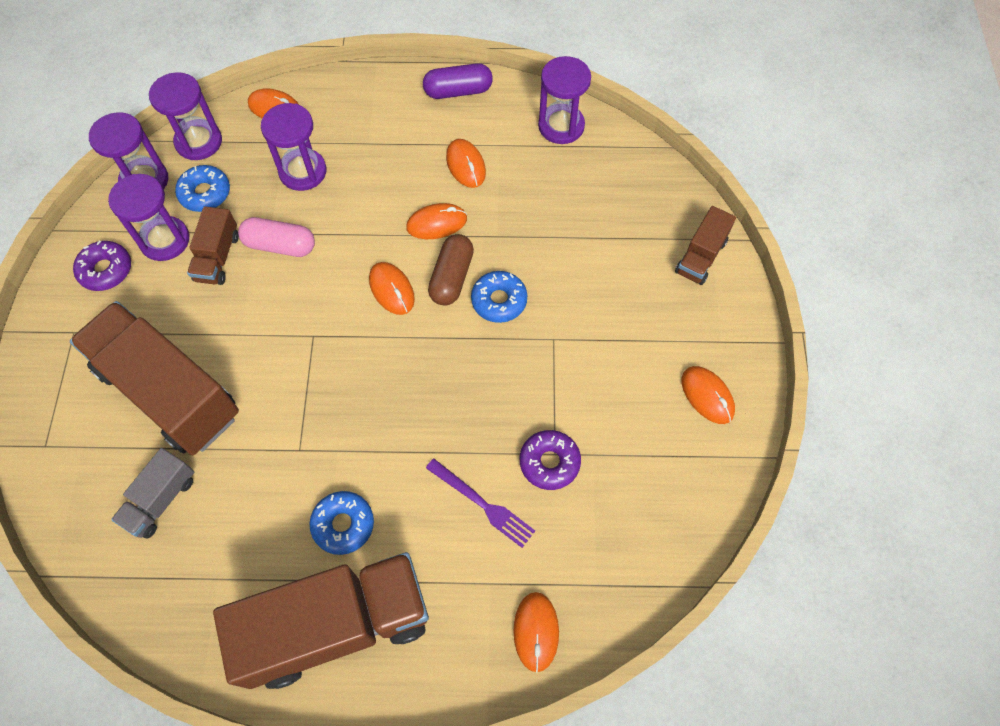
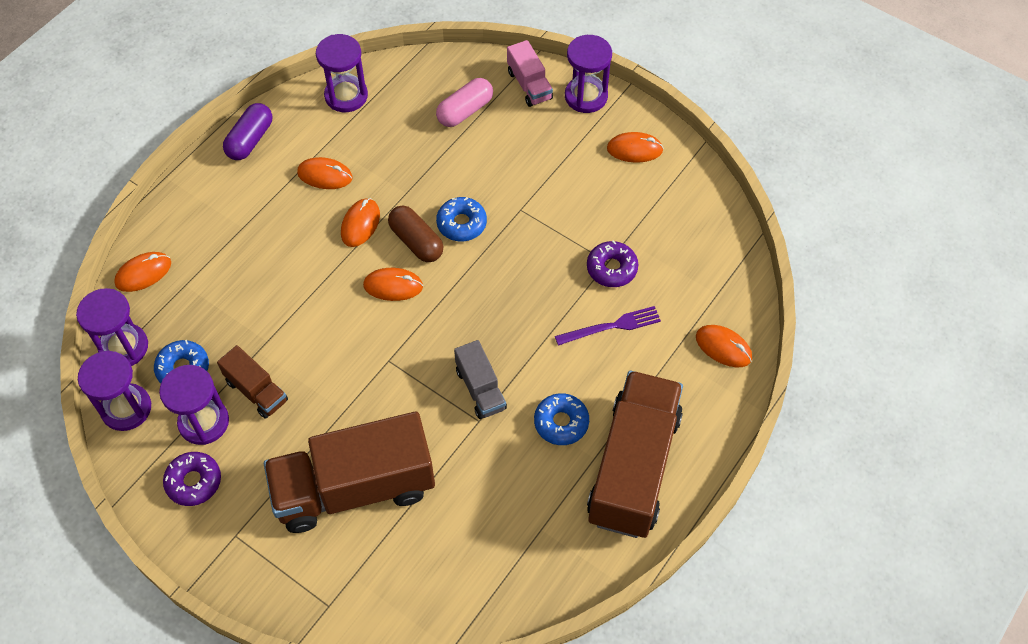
camera: 55 degrees left, 5 degrees down
(161, 500) = (446, 539): grey truck -> grey truck (480, 389)
(280, 245) = (285, 340): pink capsule -> pink capsule (465, 111)
(303, 171) = (227, 287): purple hourglass -> purple hourglass (586, 96)
(701, 256) = (529, 85): brown truck -> pink truck

